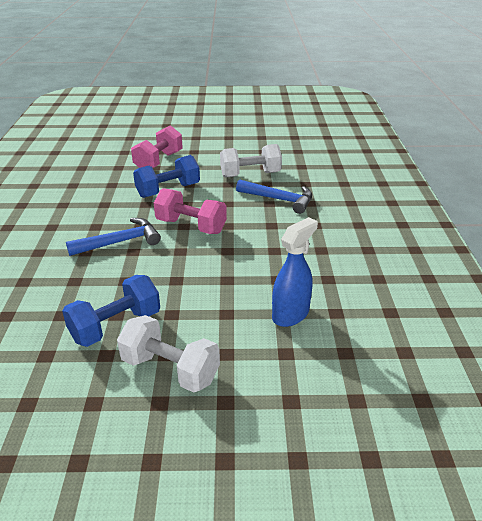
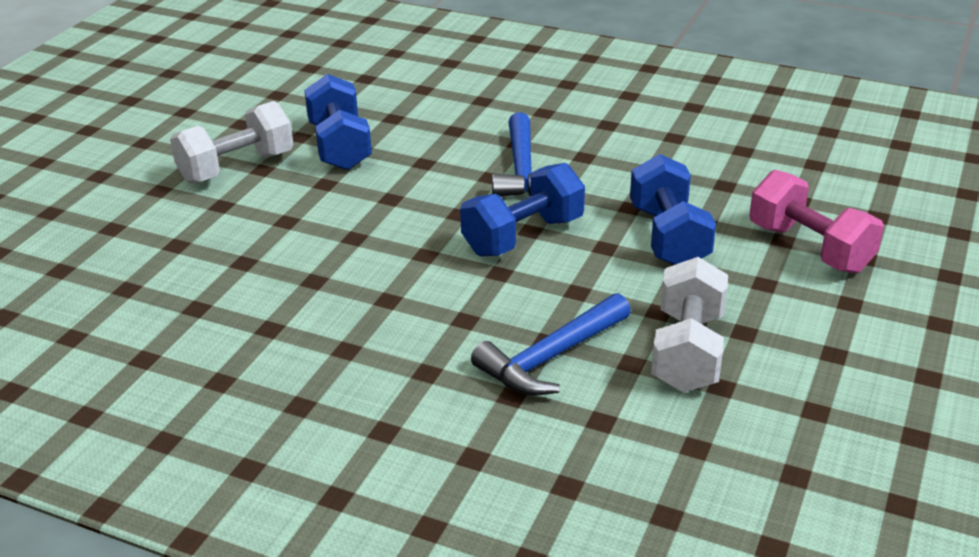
camera: 115 degrees right, 0 degrees up
(191, 226) = (523, 236): pink dumbbell -> blue dumbbell
(291, 314) = (233, 268): blue spray bottle -> none

